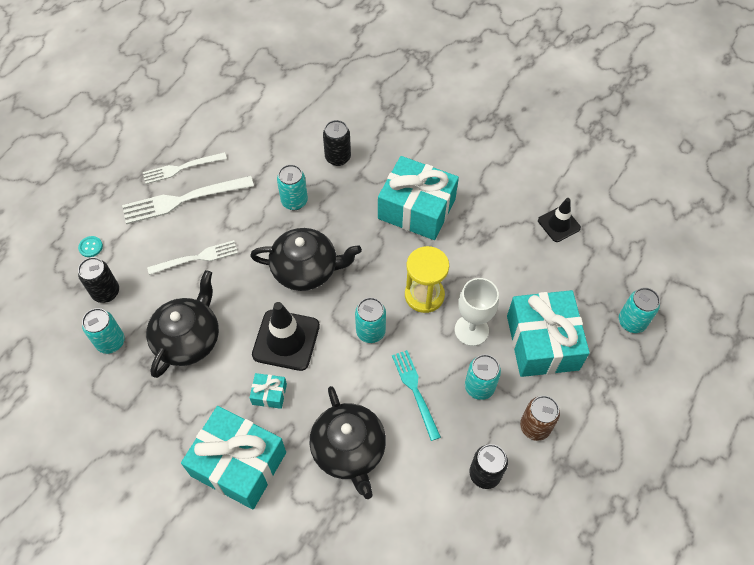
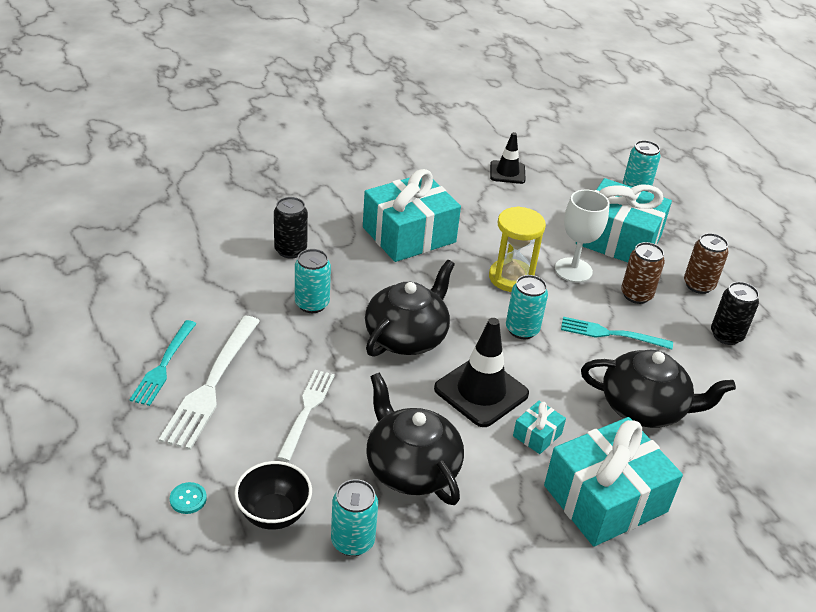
camera: 60 degrees left, 20 degrees down
(106, 292) = (274, 514): black can -> black bowl
(181, 168) = (163, 366): white fork -> turquoise fork
(479, 387) = (636, 295): turquoise can -> brown can

